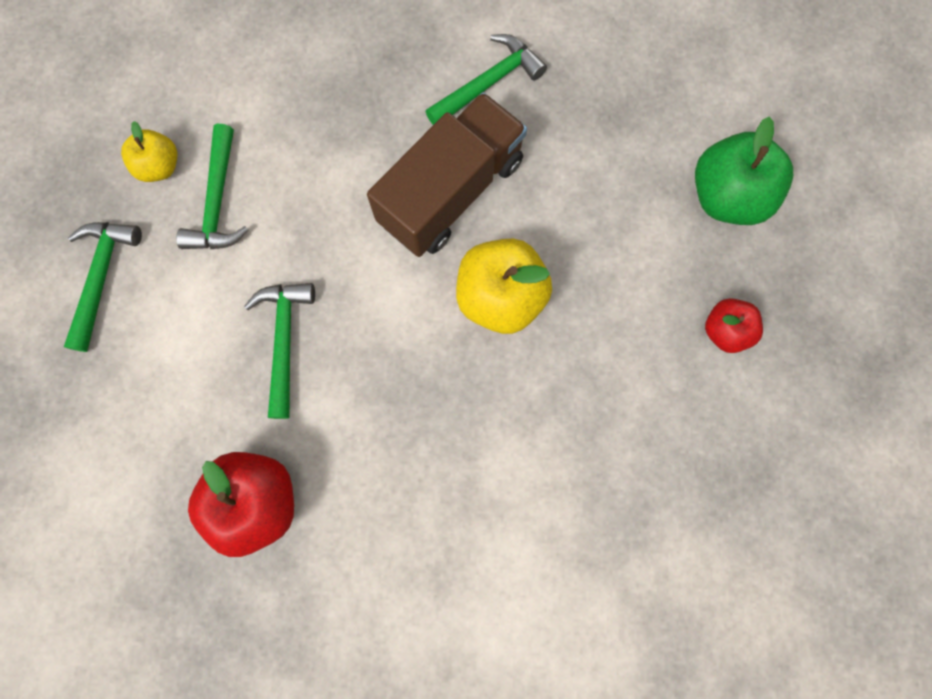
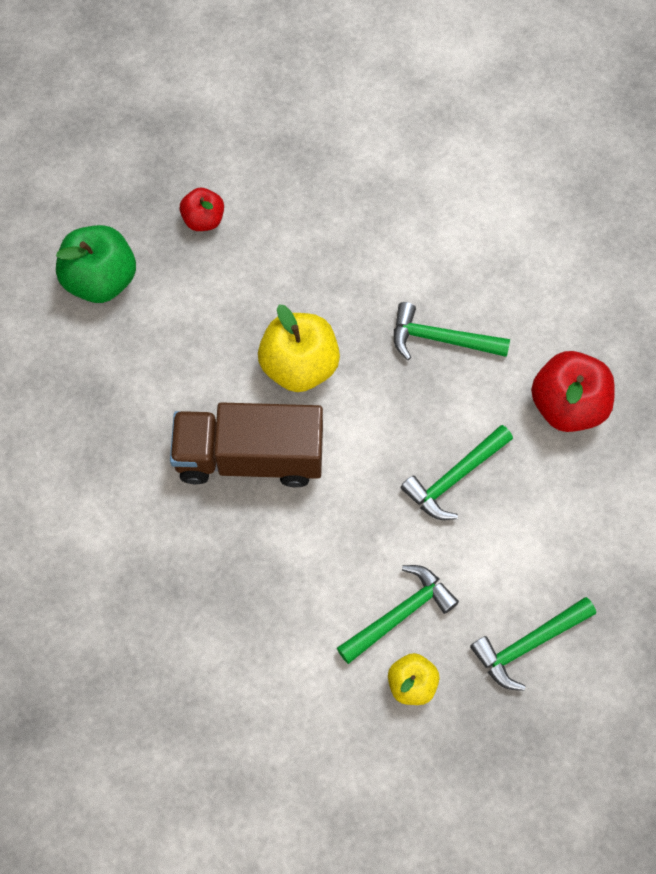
camera: 130 degrees left, 10 degrees down
(488, 83) = (138, 500): green hammer -> green hammer (441, 339)

